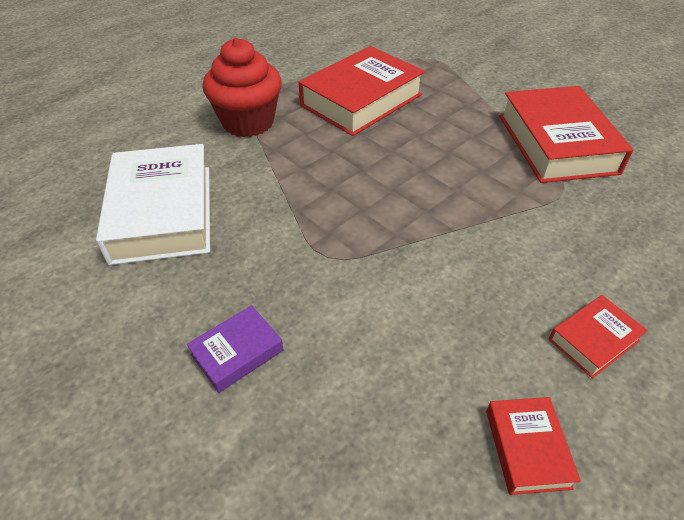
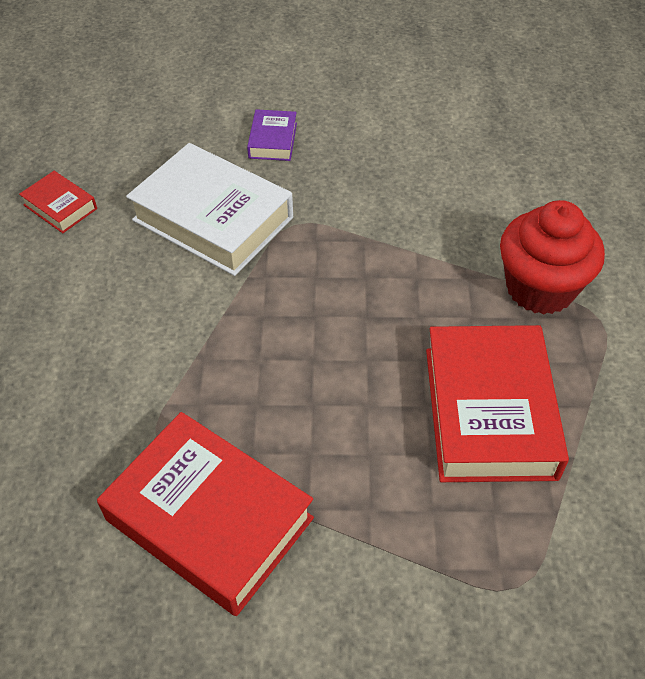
camera: 135 degrees right, 5 degrees up
(162, 213) = (451, 169): white book -> white book (213, 219)
(593, 340) = (50, 298): red book -> none

